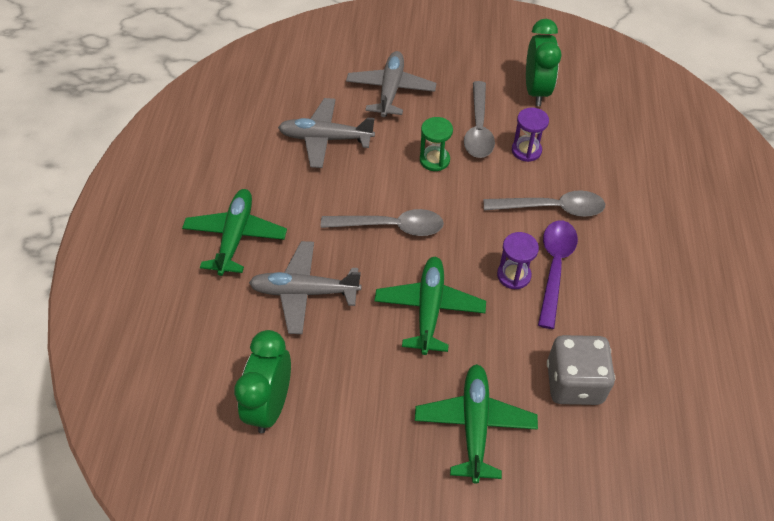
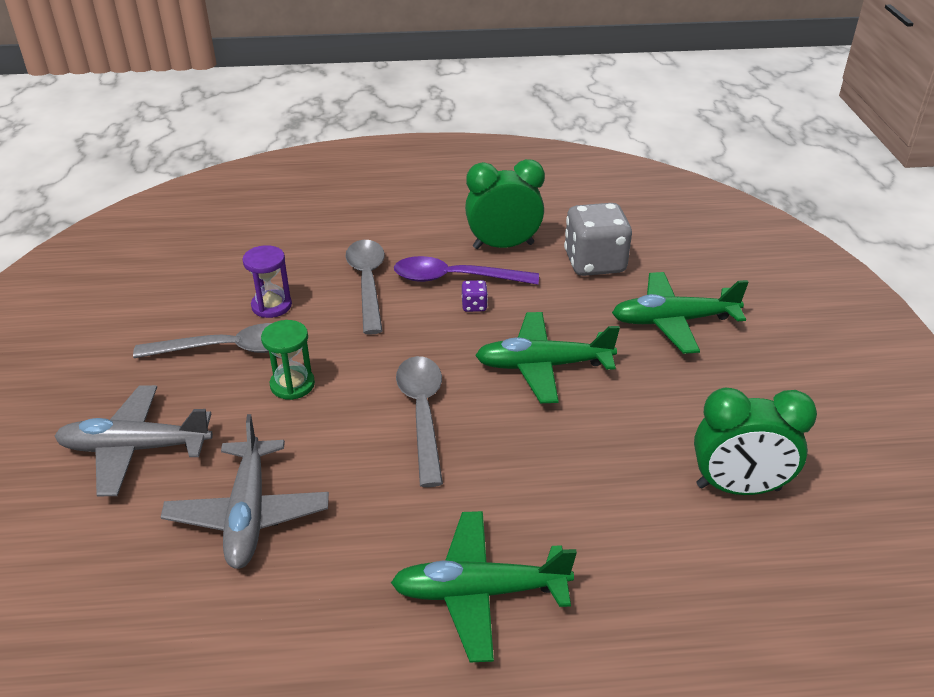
camera: 100 degrees left, 15 degrees down
(304, 292) = (558, 485): grey plane -> none
(513, 275) = (474, 306): purple hourglass -> purple dice
(536, 91) = (157, 302): green clock -> green clock (503, 246)

